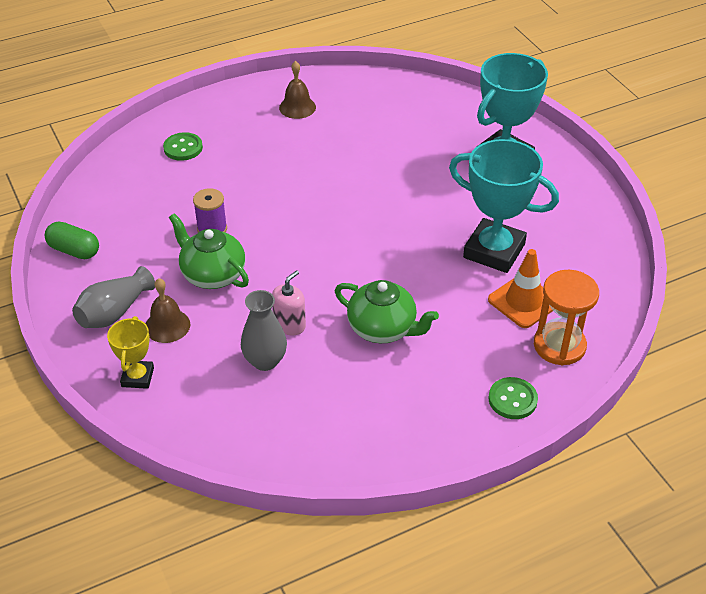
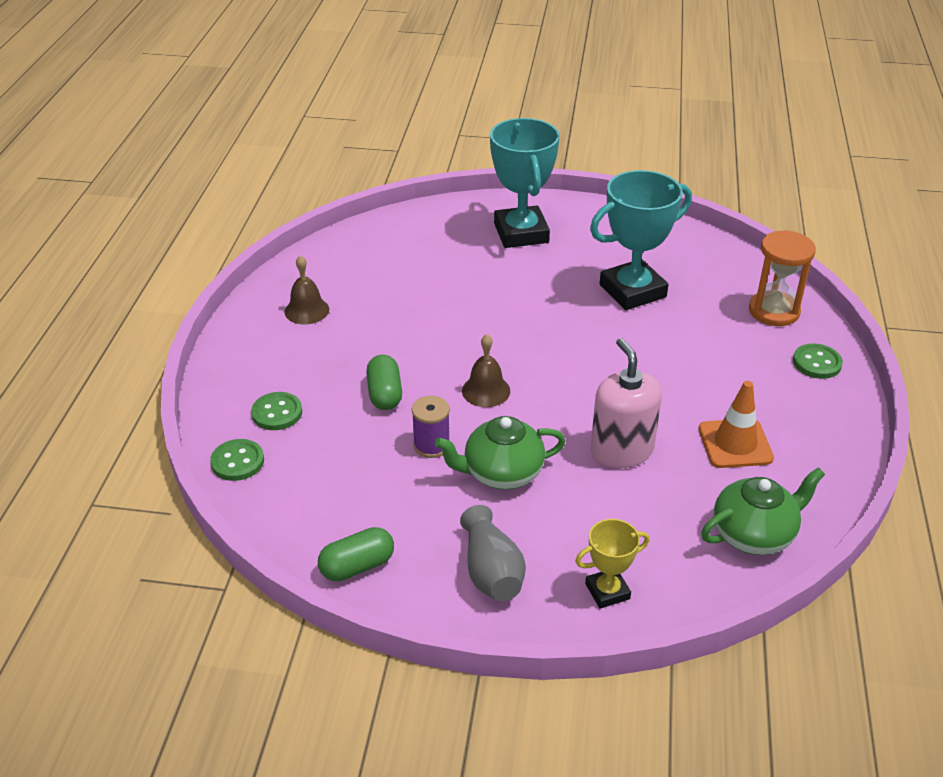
camera: 55 degrees left, 5 degrees down
(125, 156) = (237, 461): none -> green button
(137, 377) = (607, 591): yellow trophy -> yellow trophy turned 60 degrees counterclockwise
(167, 325) = (548, 537): brown bell -> brown bell (486, 391)
(244, 183) = (385, 394): none -> green capsule
(265, 361) = (657, 488): grey vase -> none
(290, 325) = (621, 450): pink soap dispenser -> pink soap dispenser, size x1.67
(383, 329) = (675, 395): green teapot -> green teapot (754, 534)
(523, 301) = (708, 305): orange traffic cone -> orange traffic cone (735, 444)

